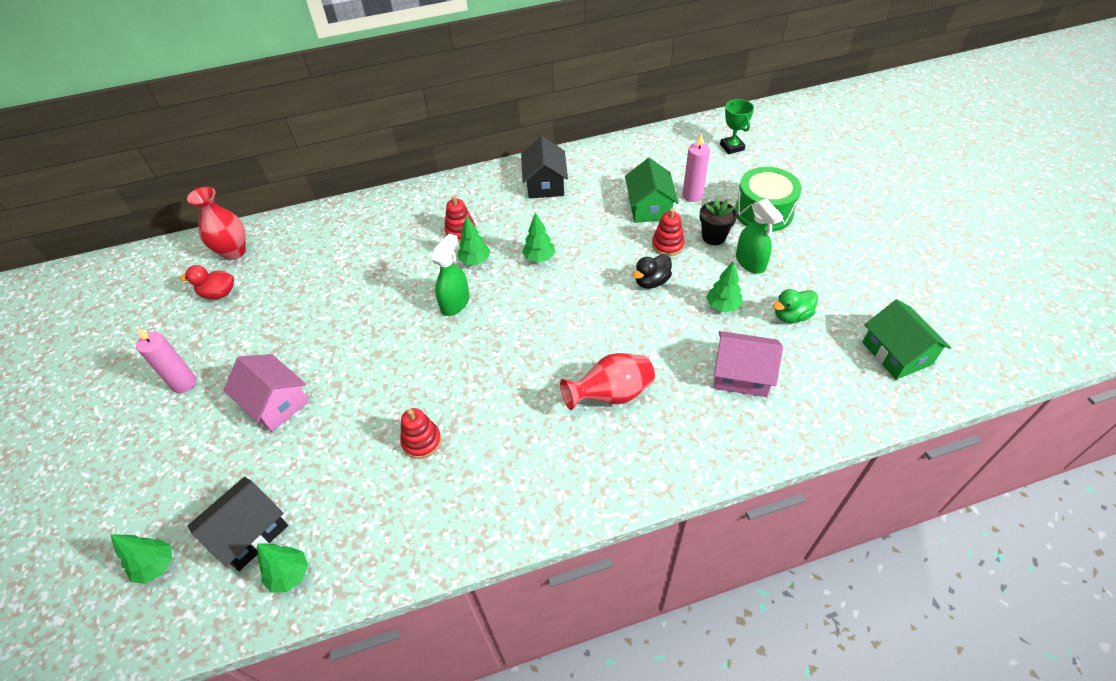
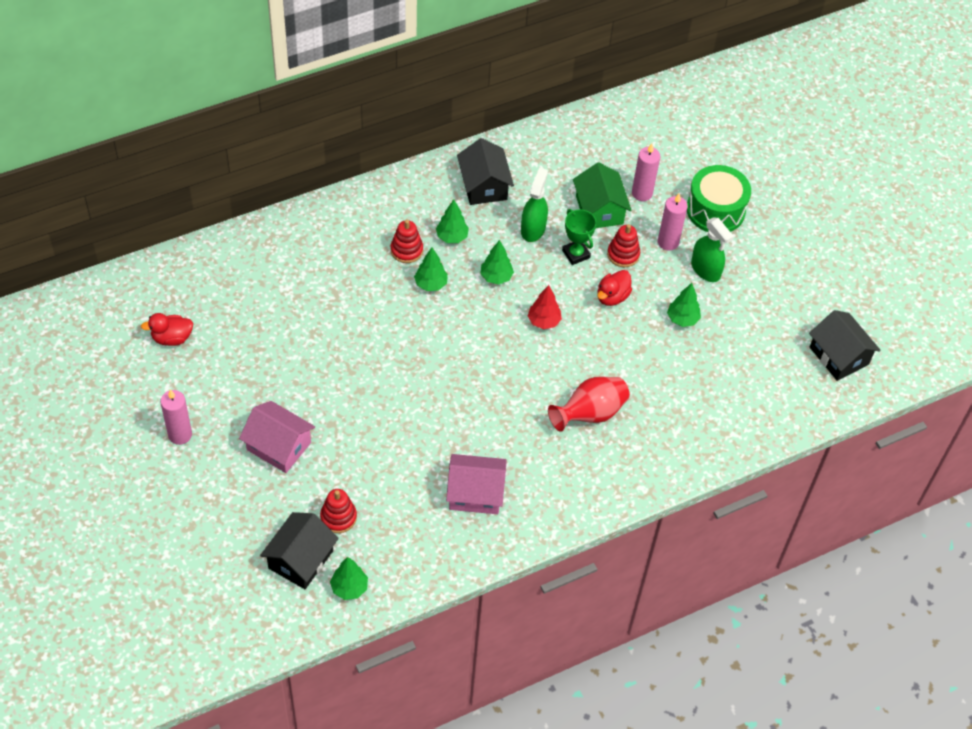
camera: 15 degrees left, 5 degrees up
(156, 566) = (231, 593): green tree -> green tree (452, 237)
(234, 252) = (167, 288): red vase -> none
(422, 441) = (428, 470): red stacking toy -> red stacking toy (338, 517)
(455, 303) = (423, 333): green spray bottle -> green spray bottle (533, 229)
(578, 300) = (543, 321): none -> red tree
(651, 281) = (612, 297): black duck -> red duck
(713, 237) = (668, 242): black flower pot -> pink candle
(732, 147) = (678, 127): green trophy -> green trophy (576, 254)
(741, 374) = (704, 386): pink house -> pink house (475, 493)
(791, 316) = (746, 325): green duck -> none
(896, 353) = (839, 356): green house -> black house

